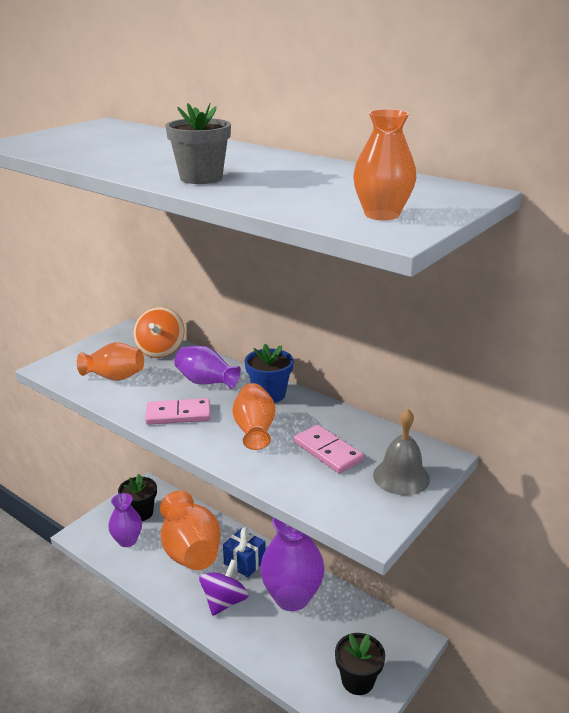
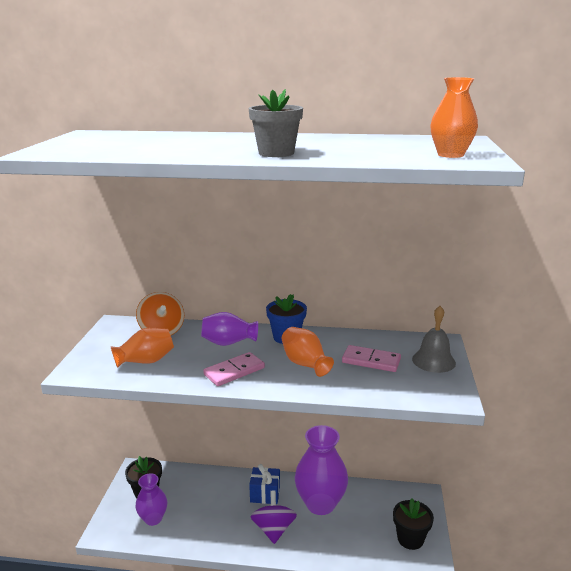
camera: 30 degrees left, 5 degrees down
(190, 551) = (215, 504): orange vase -> none

